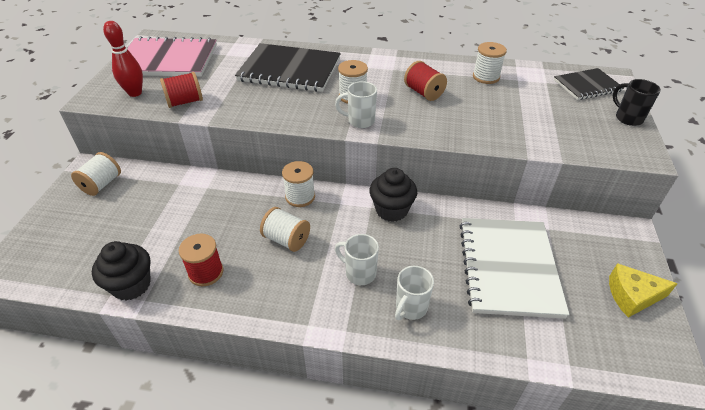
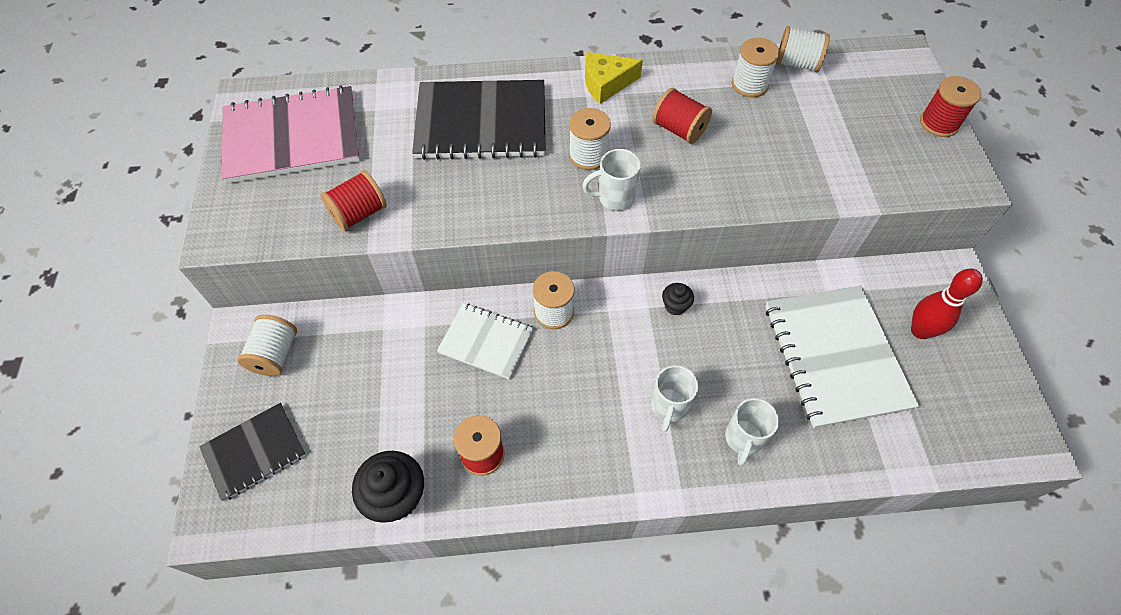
camera: 15 degrees left, 15 degrees up
(135, 93) = (276, 212): red bowling pin -> red bowling pin (920, 331)
(244, 205) = (486, 341): none -> white notebook
(286, 239) = (562, 381): white spool -> white spool (796, 64)
(359, 273) = (668, 407): white mug -> white mug turned 90 degrees counterclockwise
(391, 210) = (675, 306): black cupcake -> black cupcake, size x0.53
(587, 85) = (878, 76): black notebook -> black notebook (254, 452)
(627, 118) = (939, 123): black mug -> red spool
(632, 296) = (974, 361): yellow cheese -> yellow cheese (606, 84)

